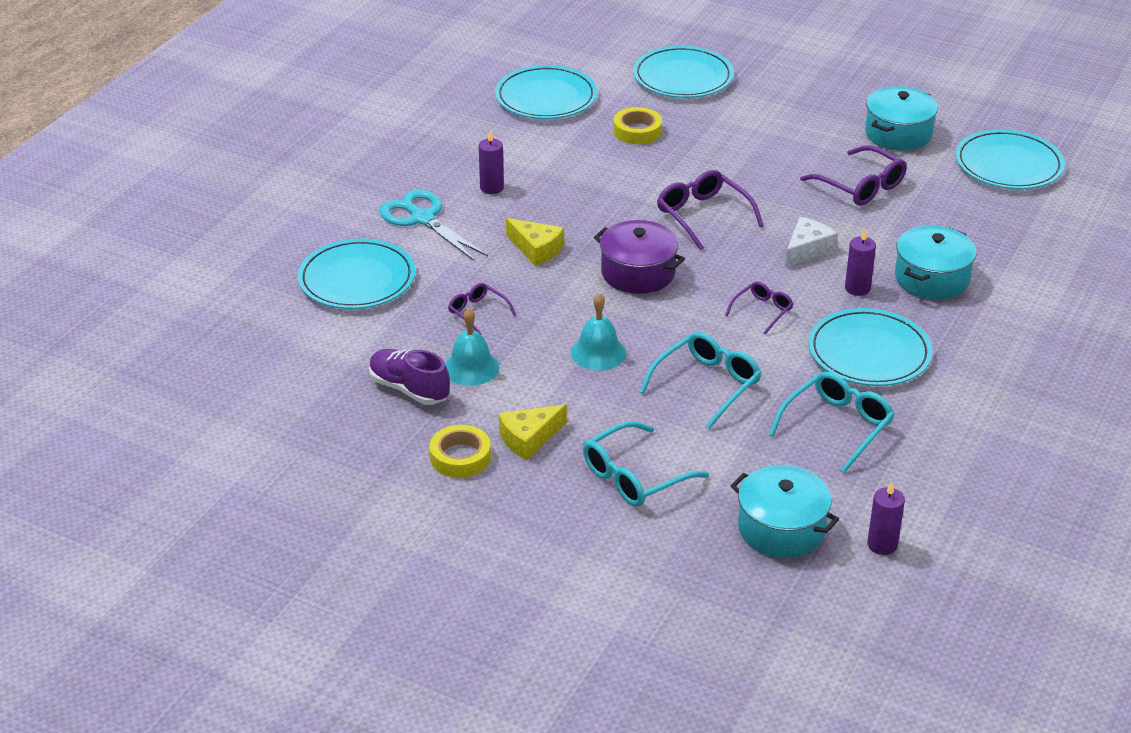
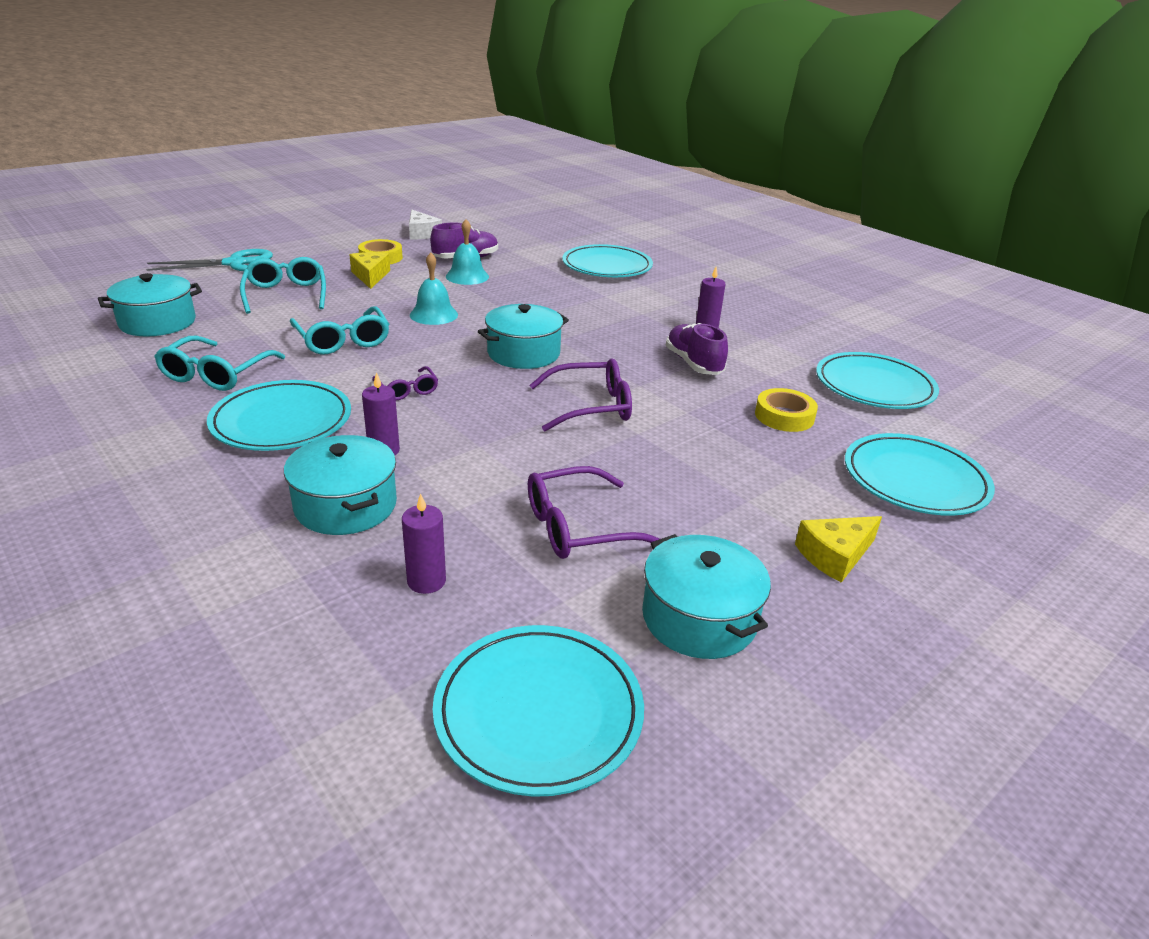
camera: 110 degrees right, 5 degrees down
(422, 219) = (673, 297): turquoise scissors -> turquoise scissors (235, 264)
(478, 313) = (529, 290): purple glasses -> none
(536, 249) = (596, 324): yellow cheese -> yellow cheese (835, 555)
(578, 182) = (693, 363): none -> purple shoe
(638, 273) = (523, 353): purple pot -> turquoise pot
(807, 250) = (480, 444): white cheese -> white cheese (422, 233)
(836, 427) = (217, 374): turquoise glasses -> turquoise glasses turned 45 degrees clockwise
(882, 544) = (76, 349): purple candle -> purple candle (426, 581)

